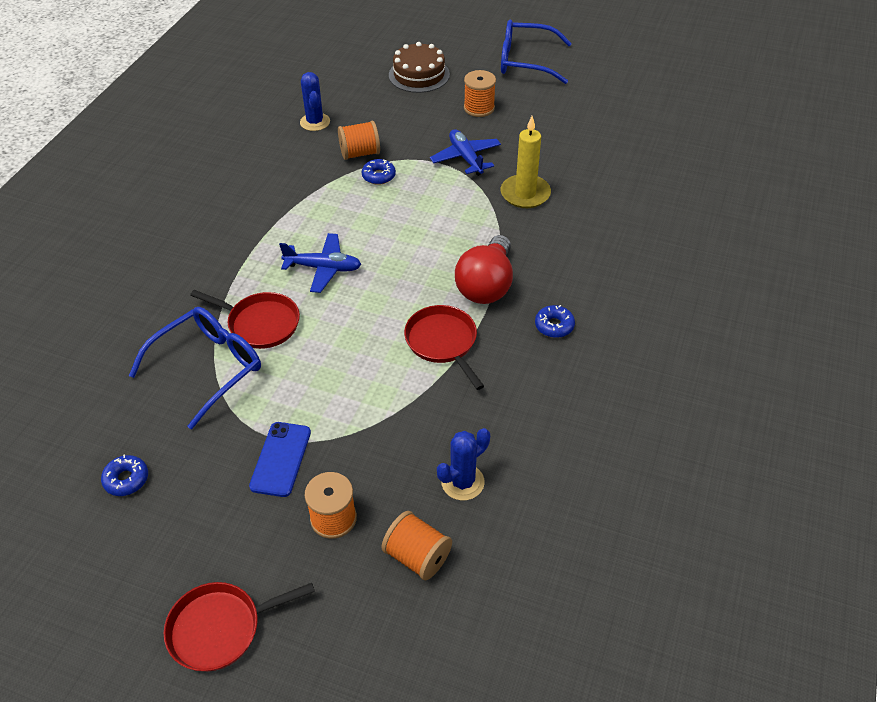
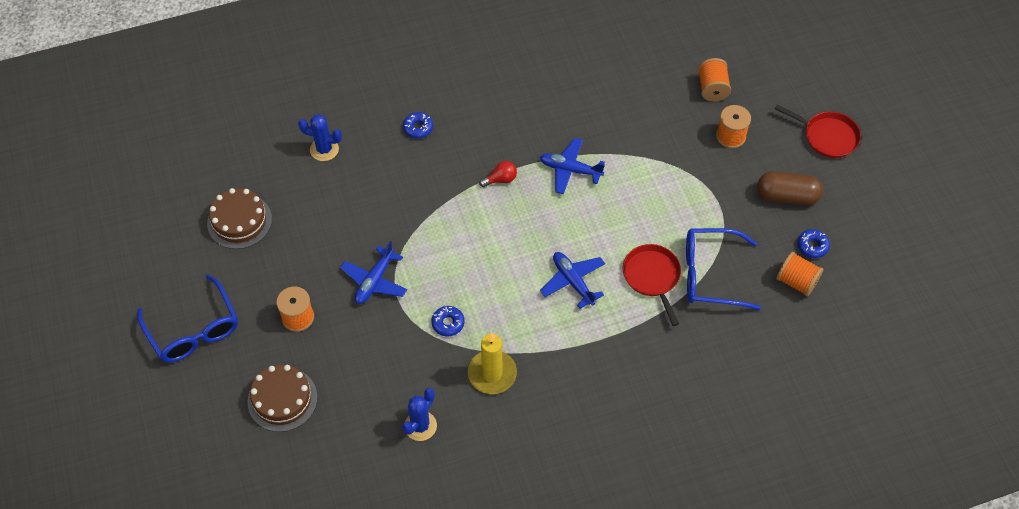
camera: 130 degrees left, 10 degrees up
(203, 508) = (787, 196): none -> brown capsule
(281, 459) = (725, 186): blue phone -> none
(360, 153) = (432, 358): orange spool -> orange spool (796, 281)
(443, 342) = (570, 170): red pan -> blue plane
(462, 482) = (653, 98): blue cactus -> blue cactus (324, 149)
(486, 285) = (500, 179): red light bulb -> red light bulb, size x0.48
(525, 194) = (386, 216): yellow candle -> yellow candle (492, 373)
(554, 326) = (502, 124): blue donut -> blue donut (418, 128)
(606, 117) = (239, 221): none -> brown cake

